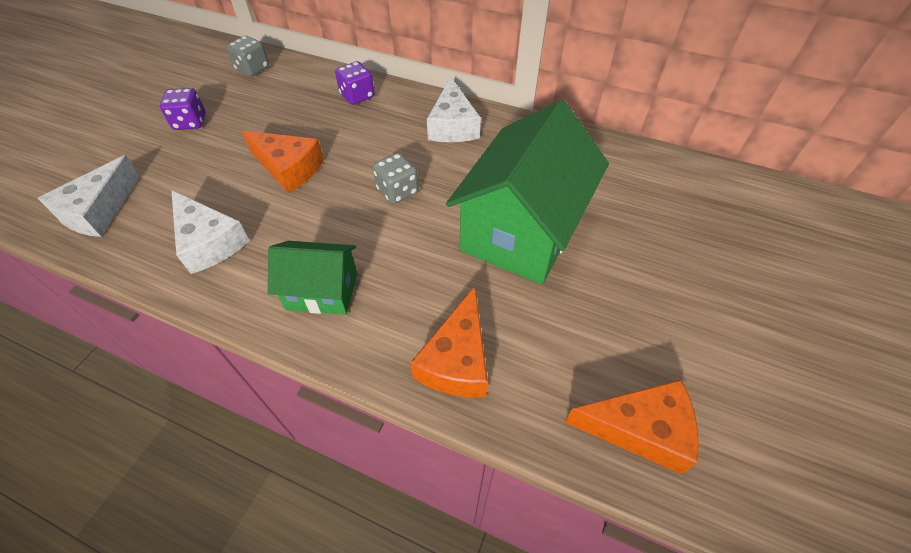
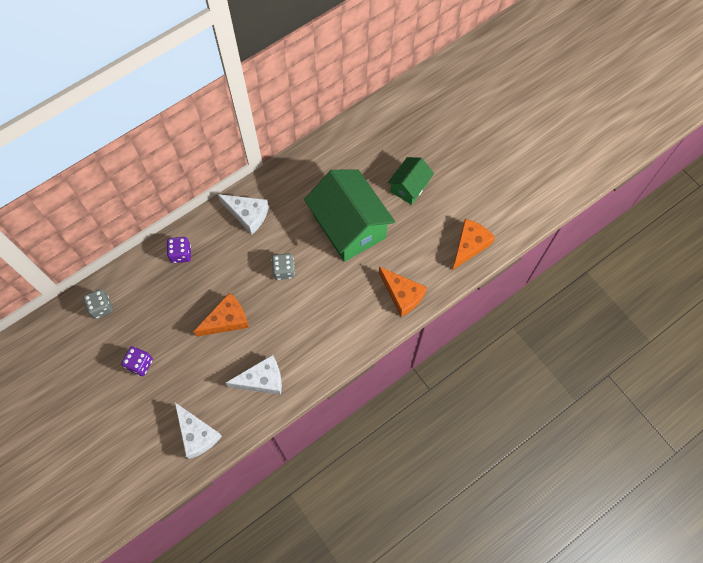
camera: 60 degrees left, 15 degrees up
(322, 291) = (330, 335): green house -> green house (409, 187)

